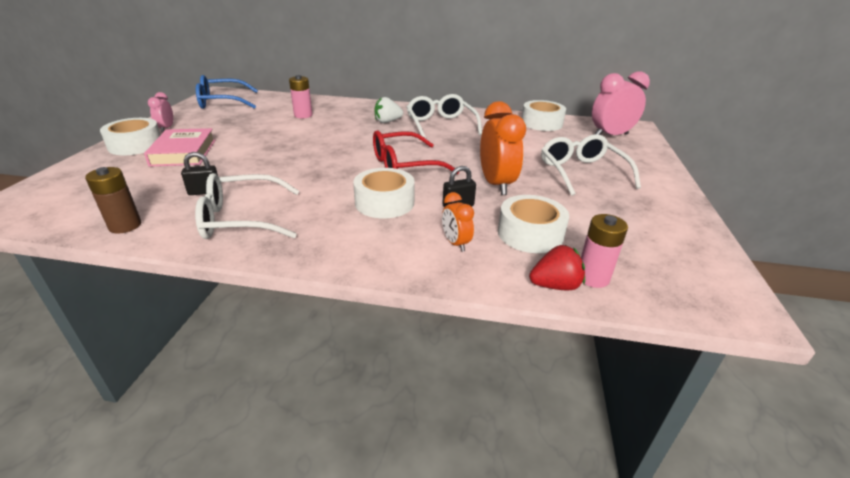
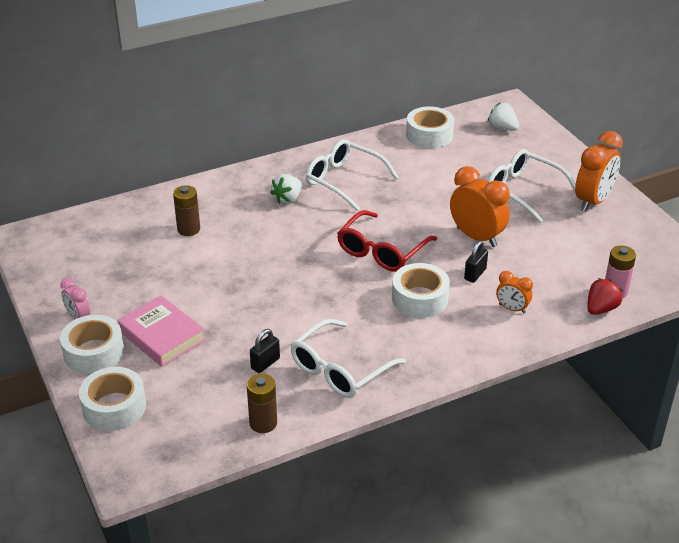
camera: 35 degrees left, 5 degrees up
(222, 102) = (59, 251): blue glasses -> none
(303, 115) = (188, 229): pink battery -> brown battery
(530, 234) = (548, 275): white tape -> white tape (114, 407)
(610, 135) = (502, 128): pink clock -> white strawberry
(649, 200) = (593, 201): none -> orange clock

